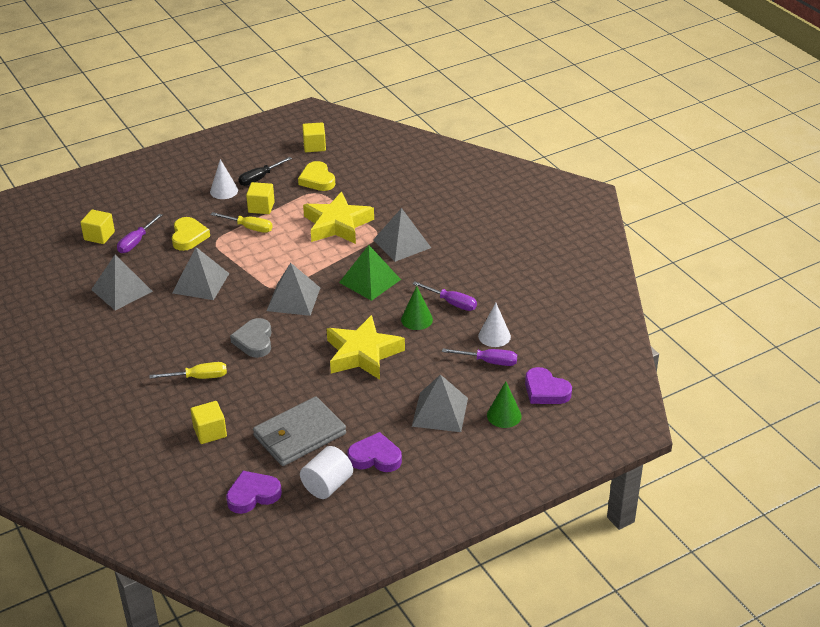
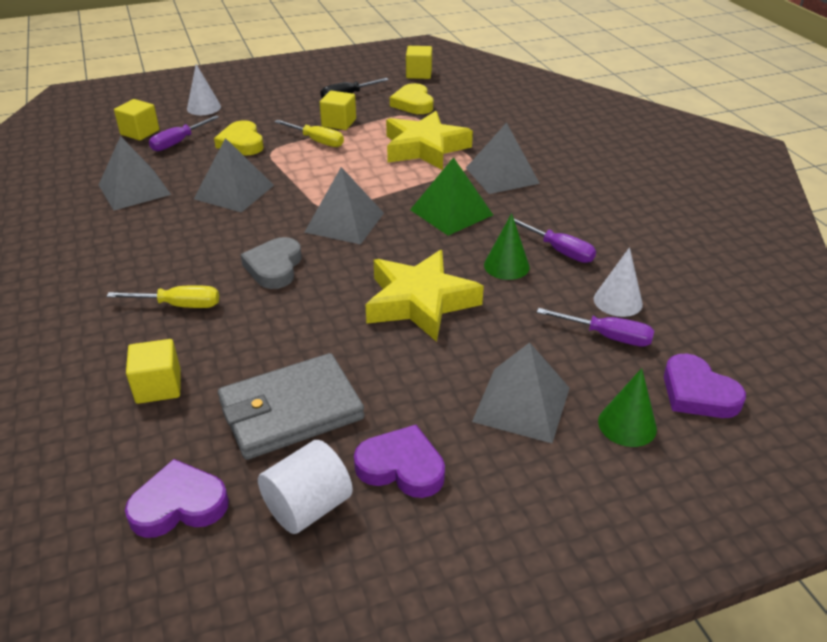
camera: 10 degrees right, 0 degrees up
(188, 237) = (242, 143): yellow heart -> yellow heart turned 150 degrees clockwise
(224, 191) = (302, 104): white cone -> white cone (204, 108)

